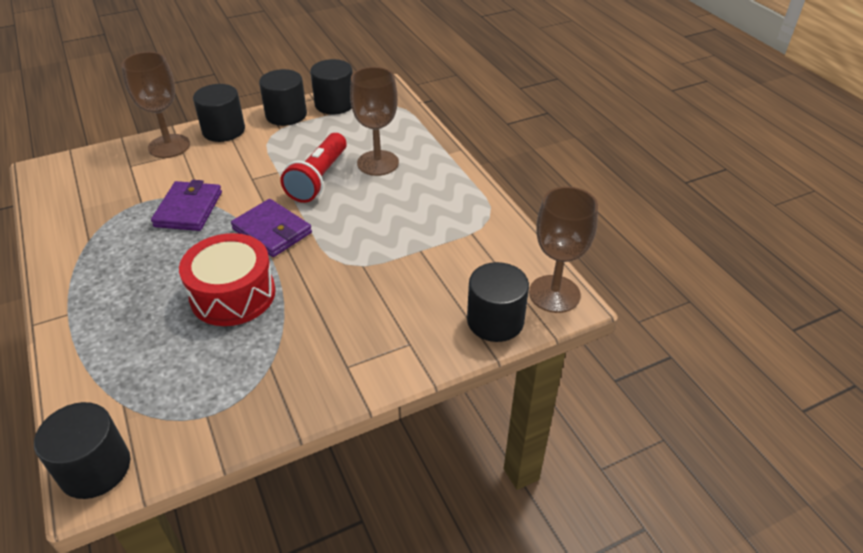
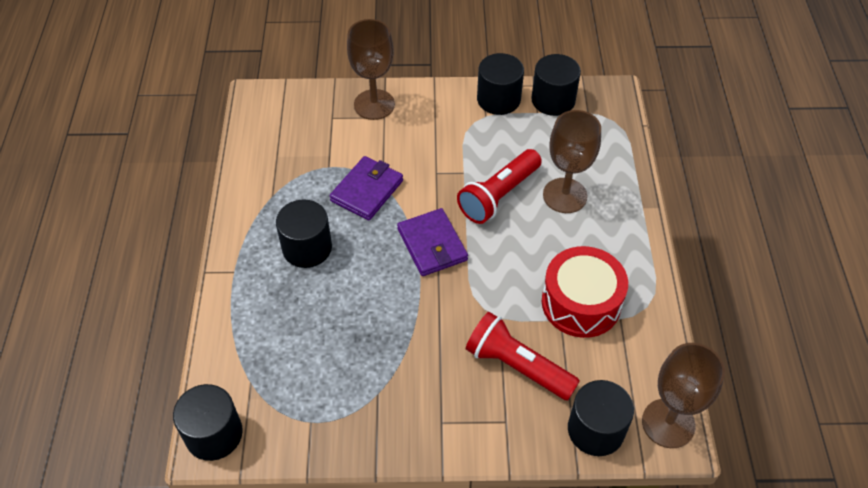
camera: 25 degrees right, 10 degrees up
(223, 130) = (431, 100): black cylinder -> black cylinder (307, 248)
(233, 294) = (373, 305): red drum -> red drum (581, 303)
(398, 297) = (517, 366): none -> red flashlight

